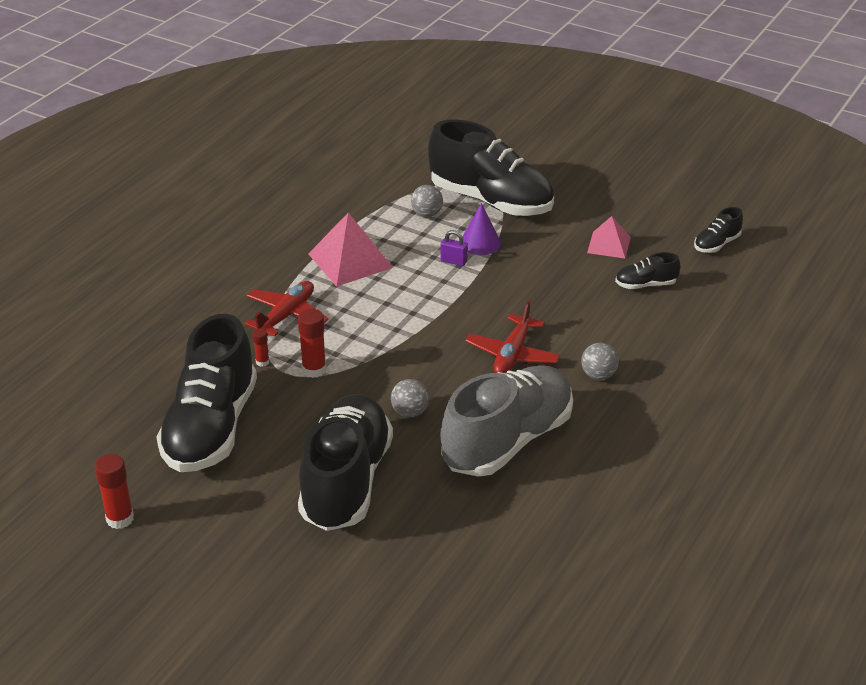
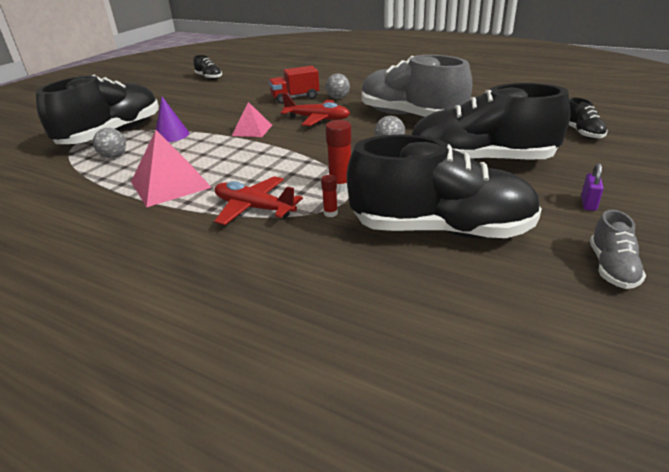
camera: 90 degrees left, 5 degrees down
(120, 519) = (611, 268): red glue stick -> grey shoe
(453, 261) = (193, 142): purple padlock -> purple padlock (588, 203)
(604, 333) = (295, 98): none -> red truck
(609, 245) = (196, 100): pink pyramid -> pink pyramid (252, 130)
(645, 285) = (245, 90): black shoe -> black shoe (582, 133)

